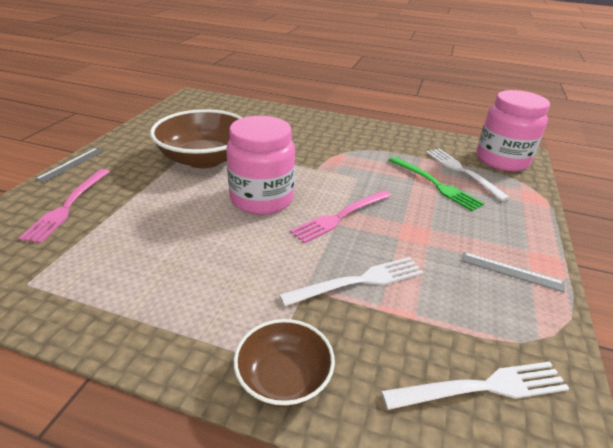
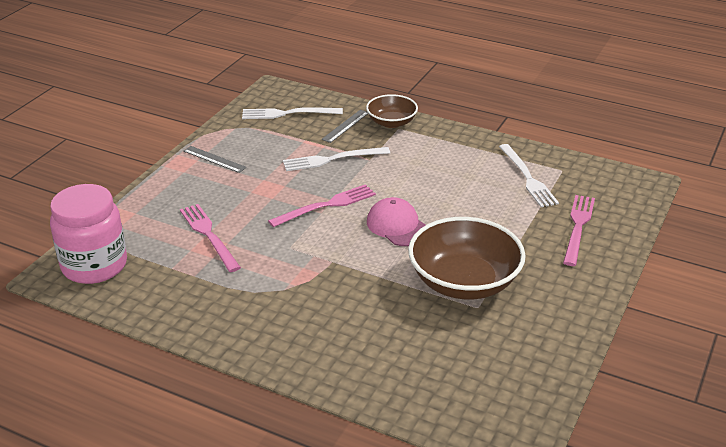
camera: 170 degrees left, 0 degrees up
(71, 164) = (613, 279): grey ruler -> grey ruler (345, 126)
(261, 199) = (397, 226): pink jar -> pink cap
(435, 184) = (209, 235): green fork -> pink fork
(462, 171) = (162, 250): white fork -> white fork (527, 177)

